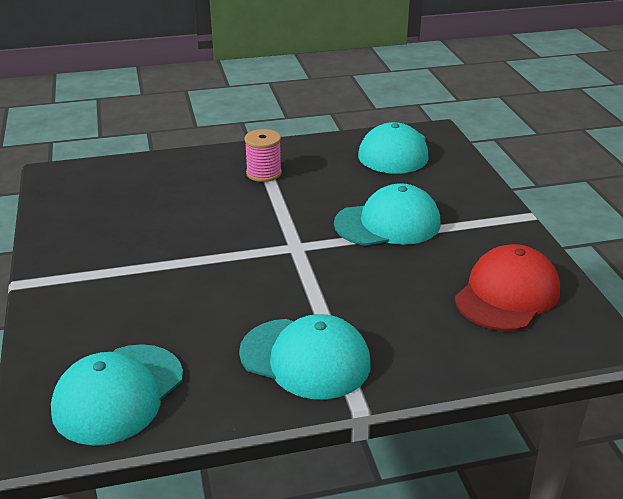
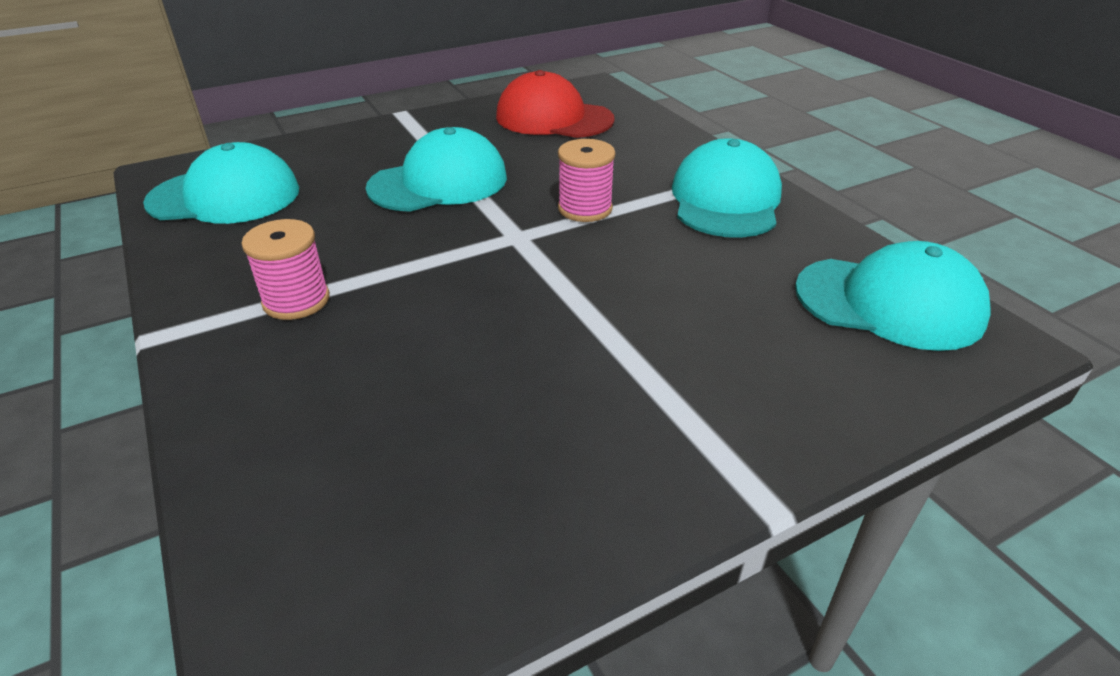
camera: 105 degrees left, 5 degrees up
(321, 281) = (585, 209): none -> pink spool
(388, 223) = (439, 182): turquoise cap -> turquoise cap turned 90 degrees clockwise

